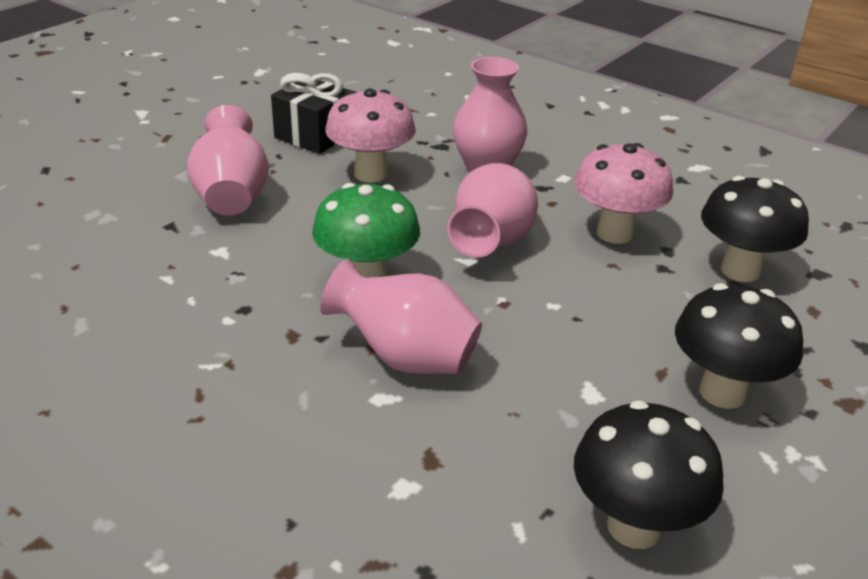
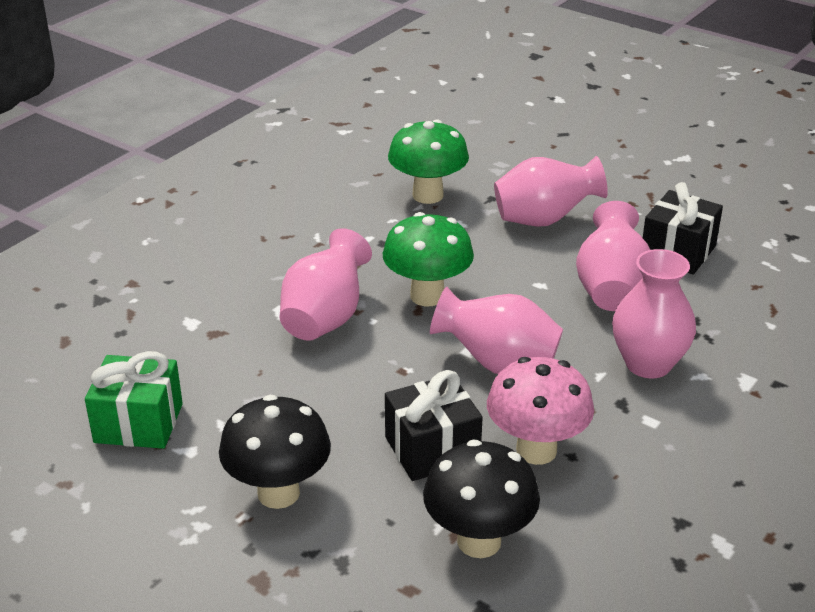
camera: 90 degrees right, 0 degrees up
(143, 269) = (428, 195): none -> green mushroom
(371, 174) = (611, 289): pink mushroom -> pink vase
(627, 289) = (432, 449): none -> black gift
(634, 526) = (138, 423): black mushroom -> green gift

